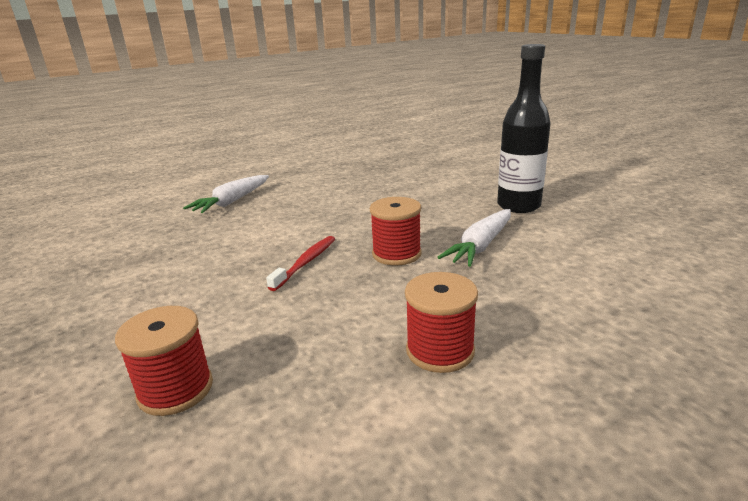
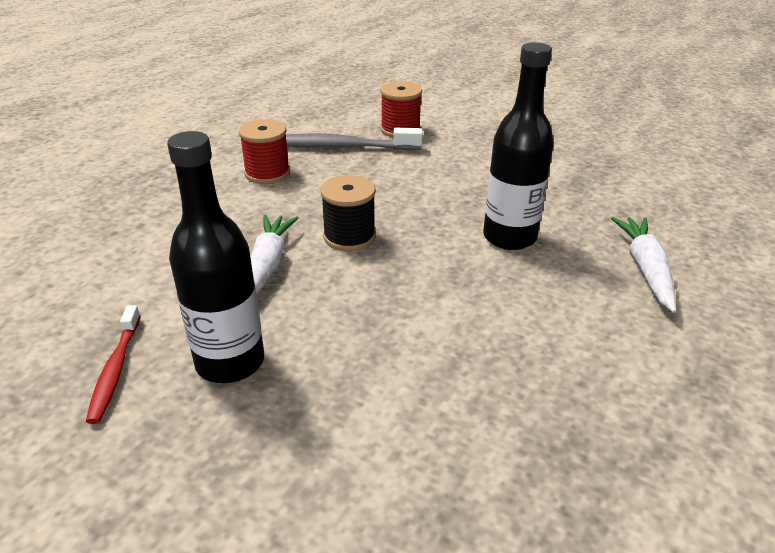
camera: 150 degrees right, 10 degrees up
(277, 230) = (509, 237): none -> black bottle
(302, 376) = (340, 147): none -> grey toothbrush
(306, 262) = (426, 208): red toothbrush -> red toothbrush (115, 370)
(396, 254) = (349, 236): red spool -> black spool

